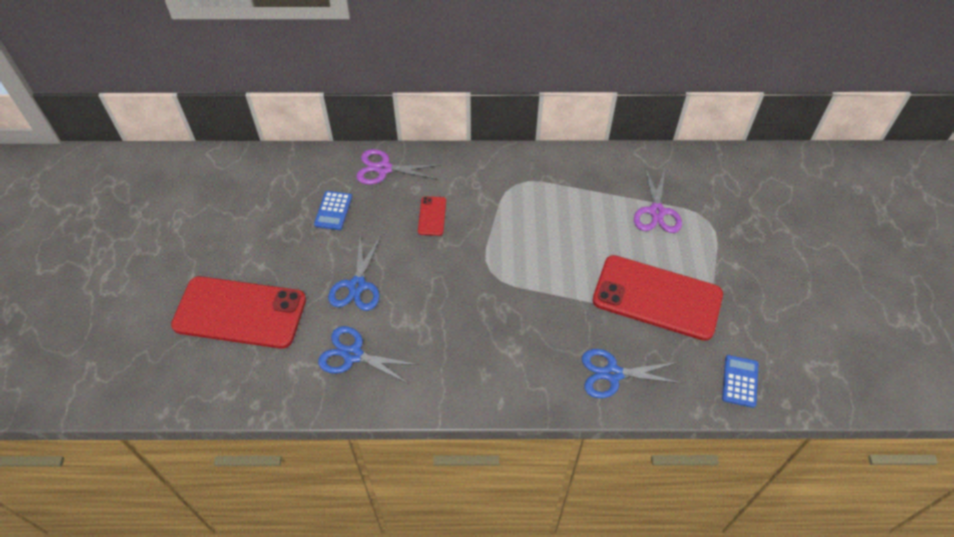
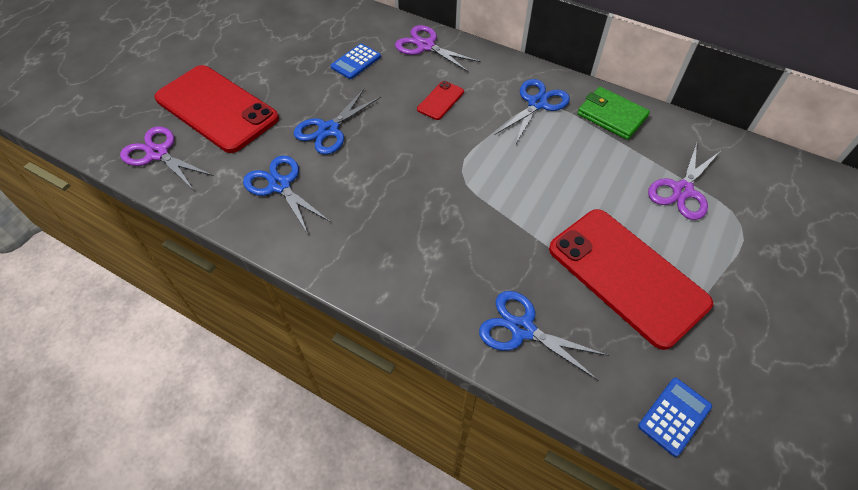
camera: 30 degrees right, 0 degrees up
(220, 380) = (158, 153): none -> purple scissors
(510, 184) = (537, 103): none -> blue scissors
(572, 170) = (611, 116): none -> green wallet

